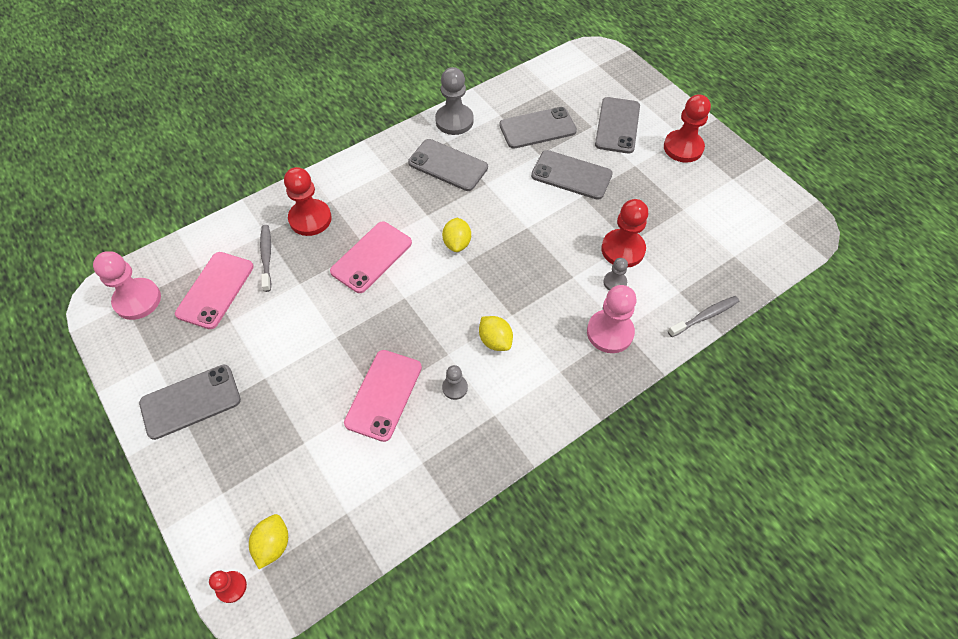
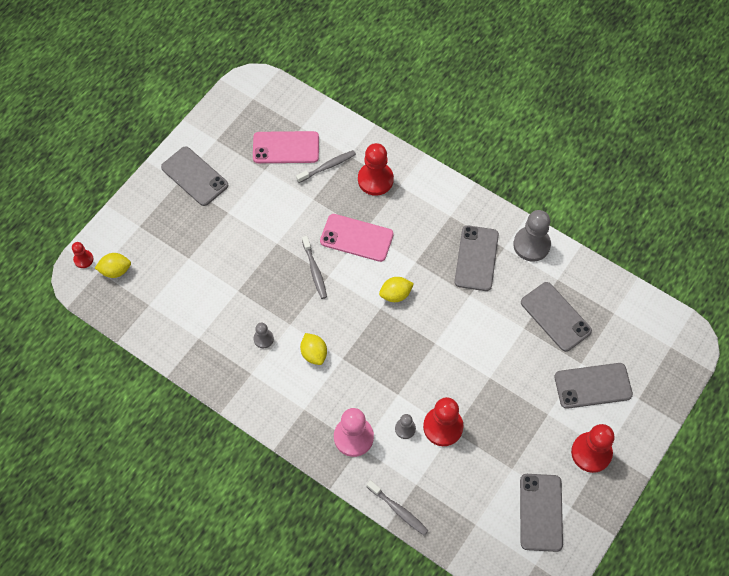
camera: 70 degrees right, 5 degrees up
(137, 300) = (259, 104): pink pawn -> none
(384, 395) = (241, 293): pink phone -> none
(392, 309) = (314, 271): none -> grey toothbrush
(495, 340) = (314, 353): yellow lemon -> yellow lemon turned 60 degrees counterclockwise
(571, 175) = (510, 362): grey phone -> grey phone (540, 512)

